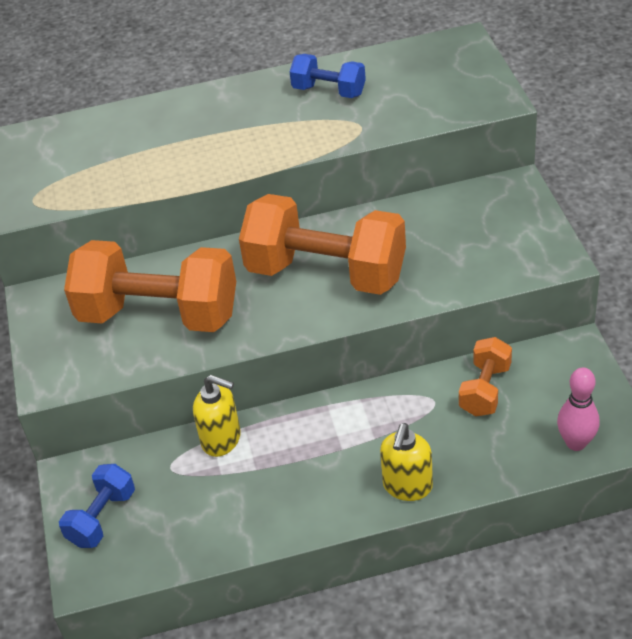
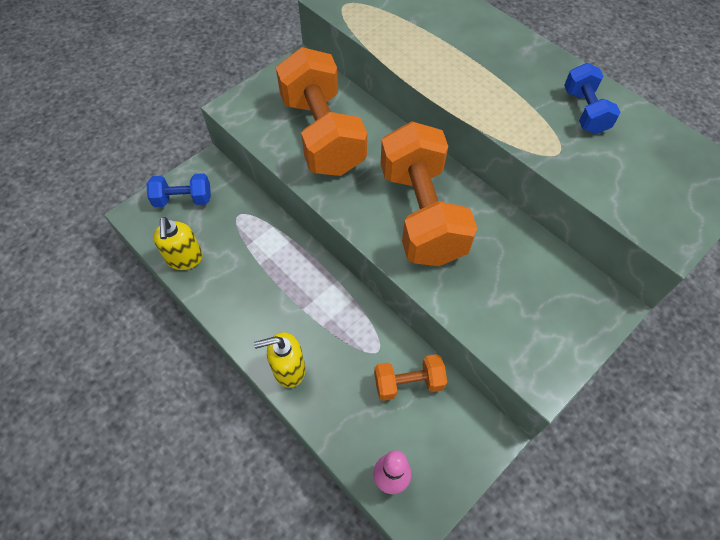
camera: 55 degrees right, 15 degrees up
(222, 439) = (274, 232): yellow soap dispenser -> yellow soap dispenser (185, 259)

